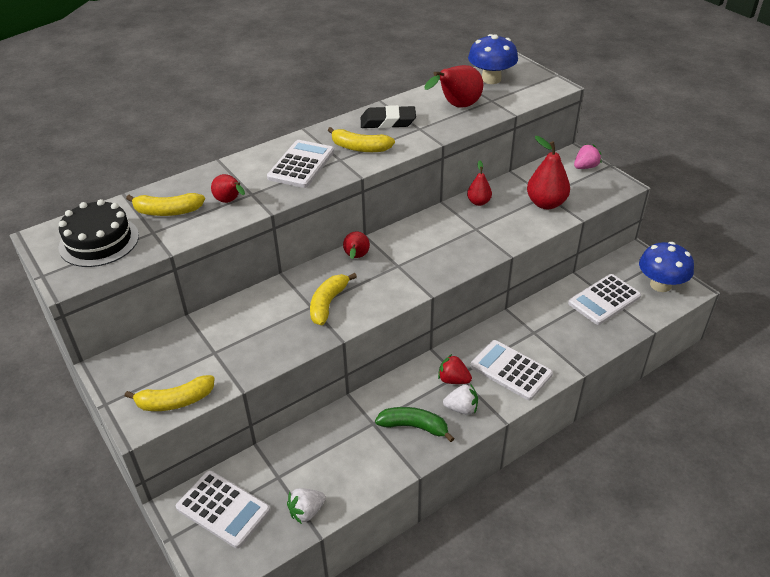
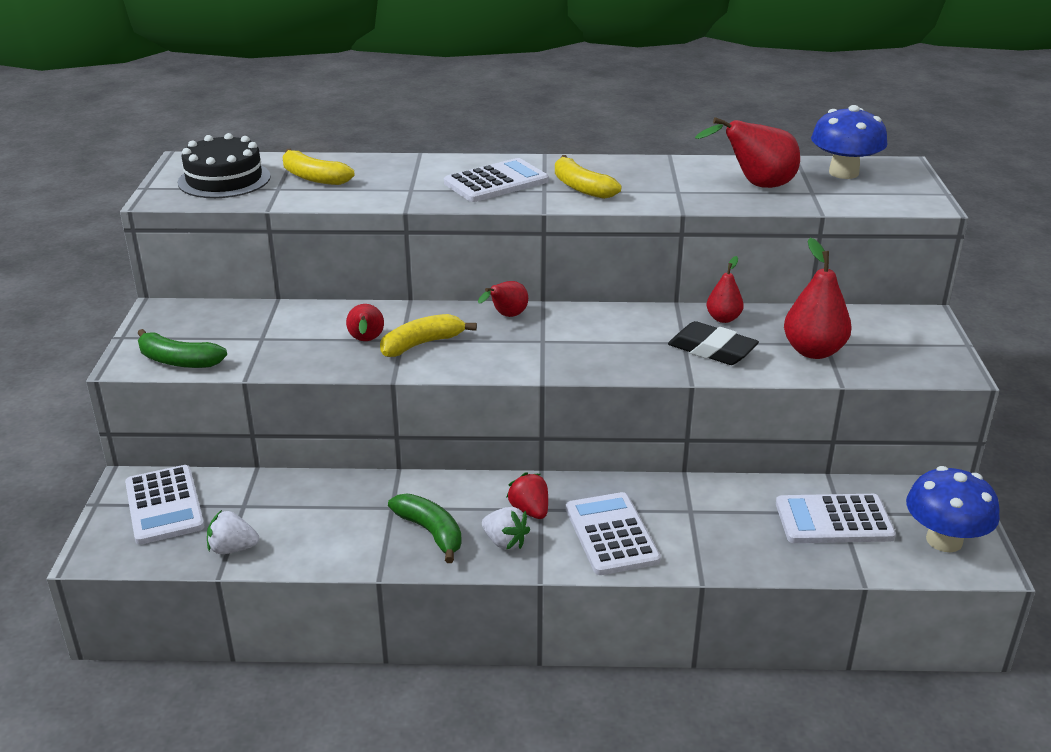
camera: 35 degrees right, 10 degrees down
(175, 401) = (178, 361): yellow banana -> green banana
(230, 201) = (381, 188): red pear -> red pear (366, 341)
(388, 122) = (649, 175): black eraser -> black eraser (712, 350)
(585, 167) = (926, 334): pink strawberry -> none

